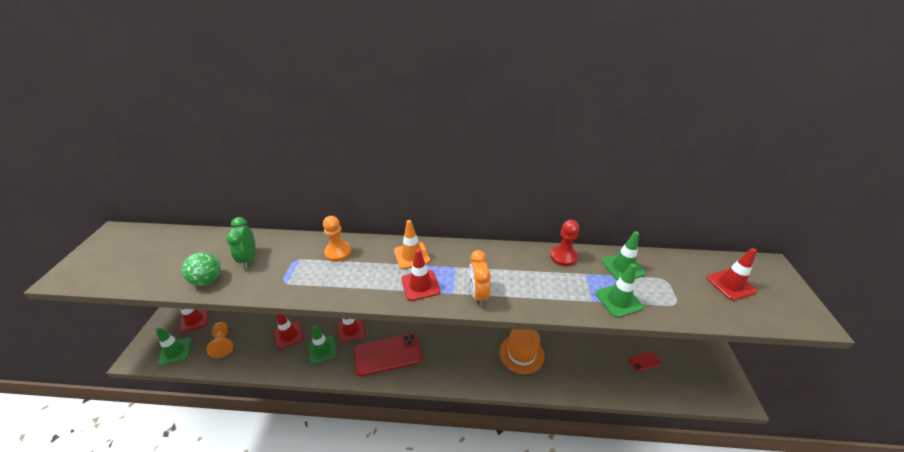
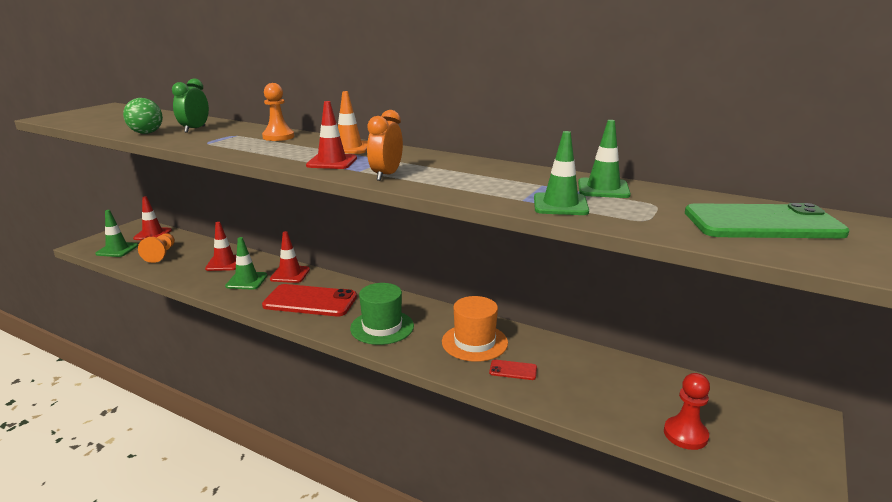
camera: 25 degrees right, 15 degrees down
(455, 362) = (382, 327): none -> green hat
(563, 256) = (529, 172): red pawn -> red pawn (685, 434)
(644, 361) = (659, 398): red phone -> red phone (513, 370)
(730, 284) = (762, 223): red traffic cone -> green phone

